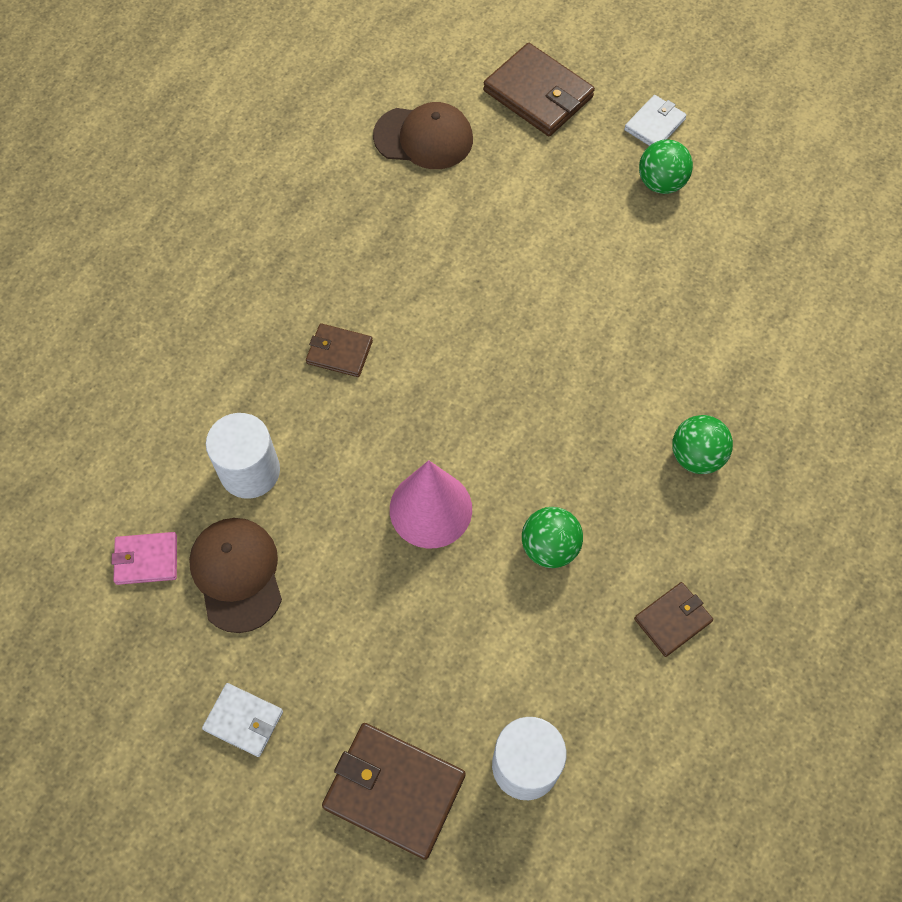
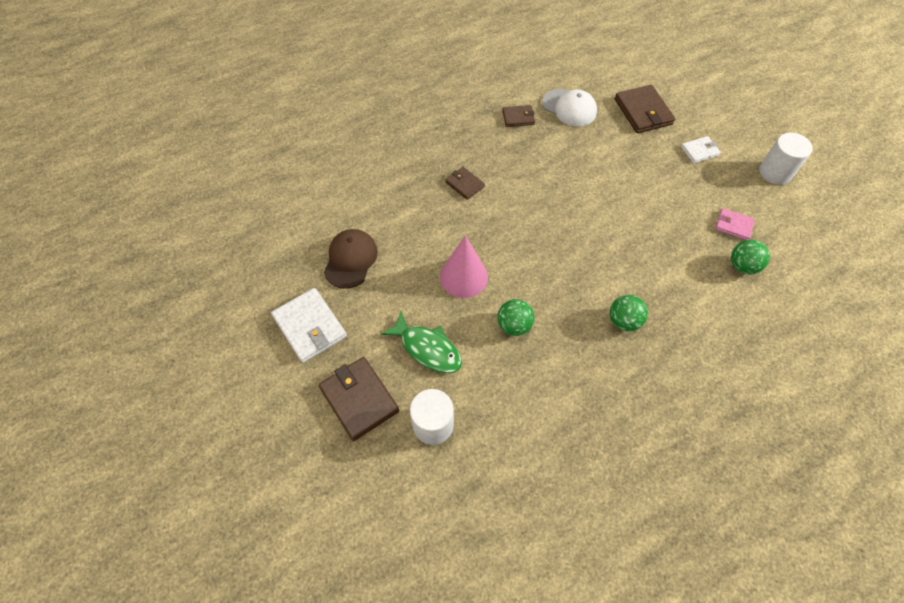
camera: 30 degrees right, 5 degrees down
(146, 560) = (314, 232): pink wallet -> pink wallet (733, 226)
(243, 720) = (310, 326): white wallet -> white wallet, size x1.76
(250, 471) = (387, 217): white cylinder -> white cylinder (775, 172)
(424, 138) = (569, 108): brown cap -> white cap
(446, 653) = (427, 348): none -> green fish
(661, 183) = (686, 180): green ball -> green ball (742, 266)
(672, 620) = (559, 396): brown wallet -> brown wallet (518, 117)

